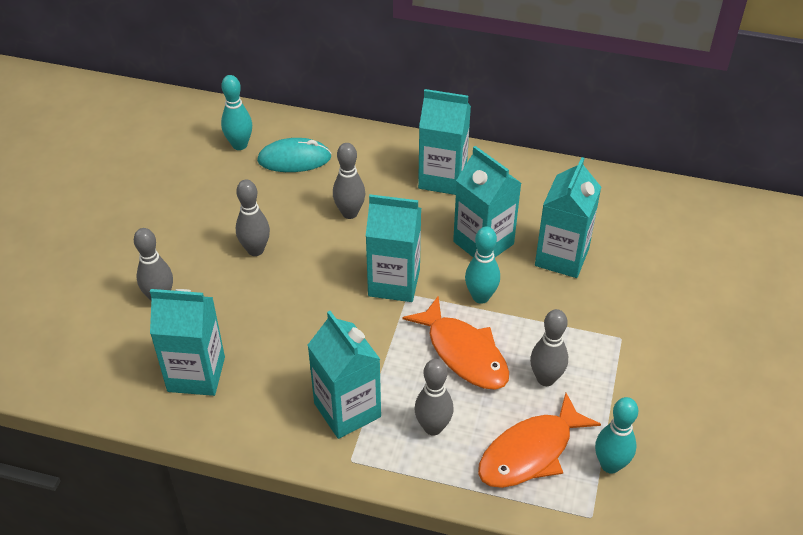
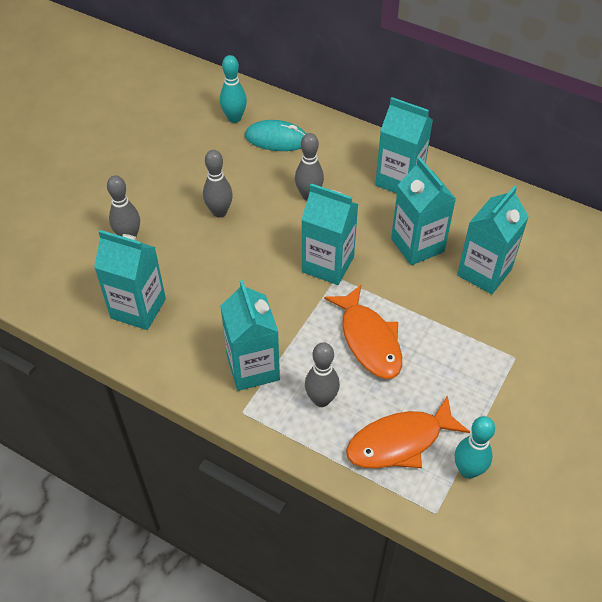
camera: 15 degrees right, 5 degrees up
(480, 297) = (399, 293): turquoise bowling pin -> none
(545, 379) = (434, 379): grey bowling pin -> none

